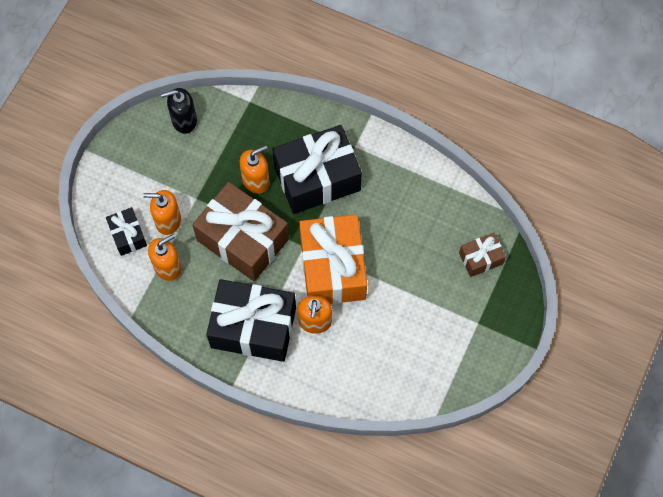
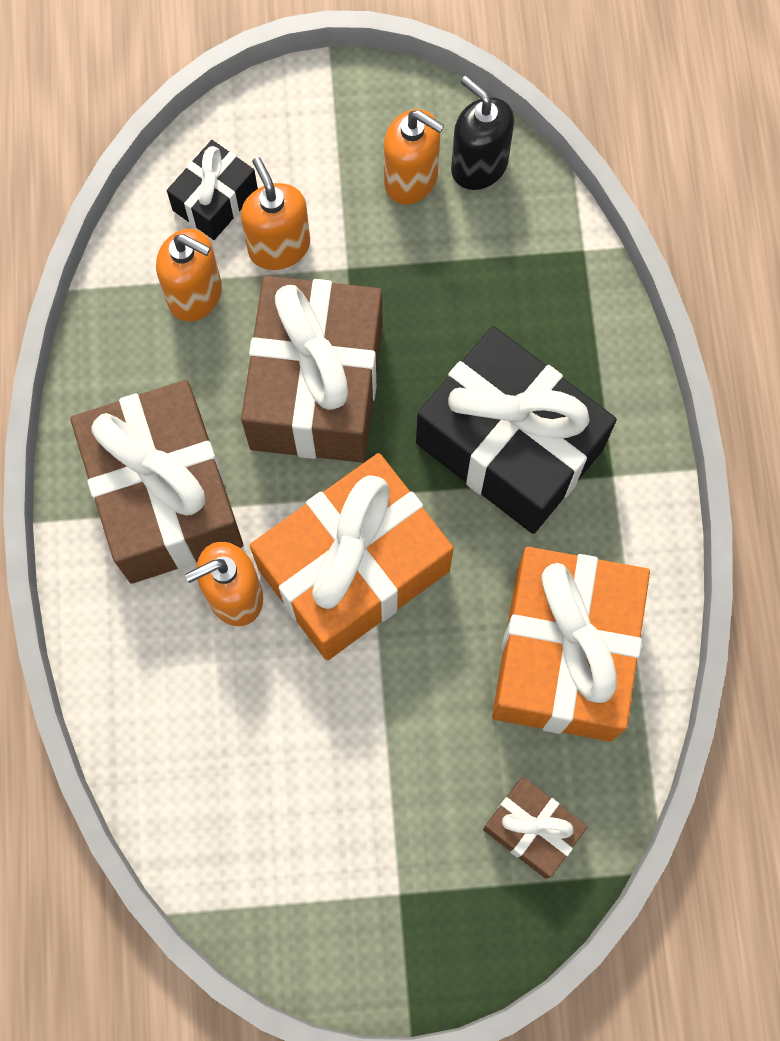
camera: 60 degrees right, 5 degrees up
(253, 327) = (165, 496): black gift -> brown gift
(256, 180) = (441, 345): orange soap dispenser -> orange soap dispenser (411, 179)
(417, 207) = (564, 654): none -> orange gift

